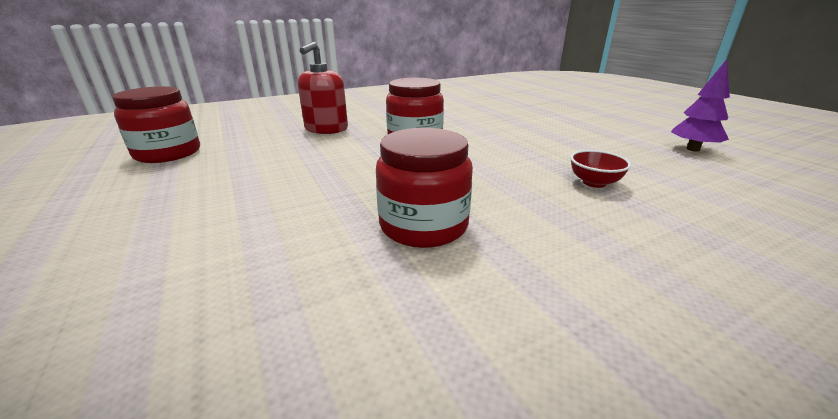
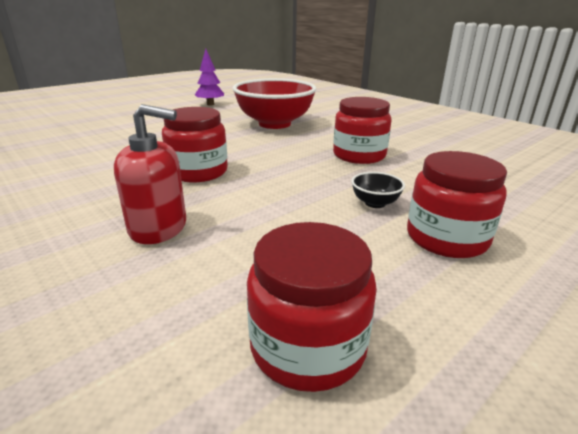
camera: 105 degrees left, 0 degrees up
(165, 222) = (446, 238): none -> red jar
(273, 202) = (375, 203): none -> black bowl
(594, 183) = (274, 124): red bowl -> red bowl, size x2.49

